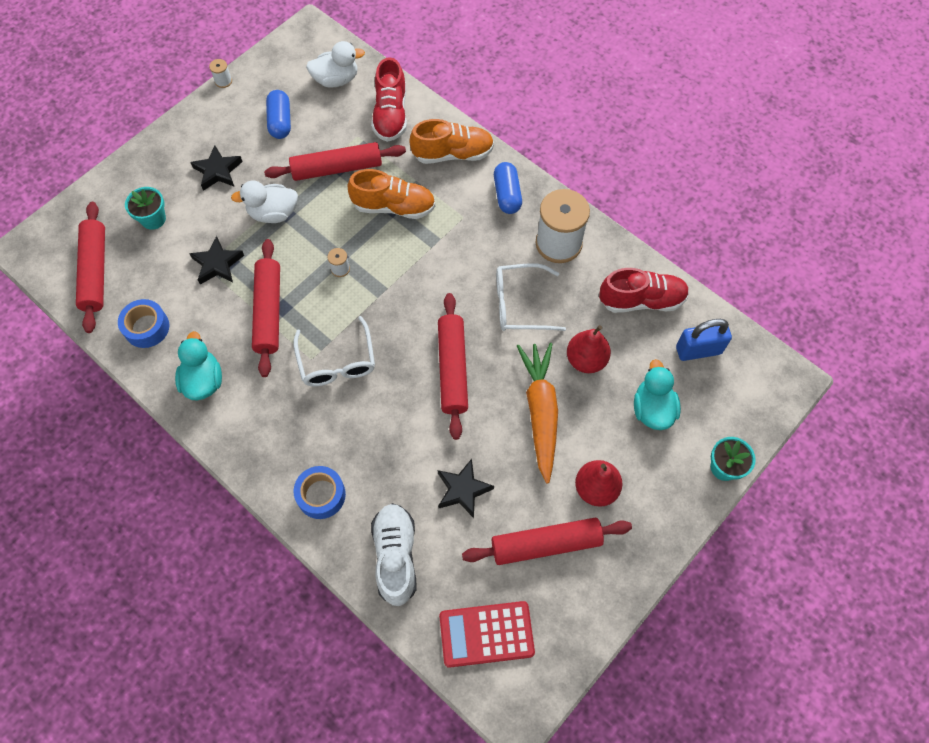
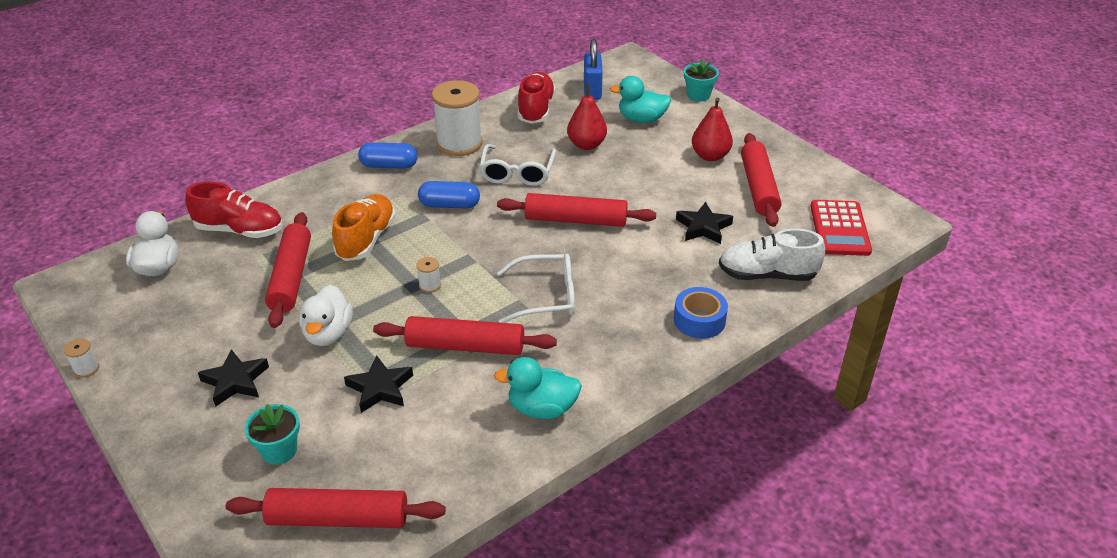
camera: 80 degrees left, 25 degrees down
(147, 327) = (449, 462): blue tape -> none
(280, 122) = (191, 319): blue capsule -> blue capsule (449, 205)
(453, 154) = (319, 193): orange shoe -> none
(540, 412) = (632, 175): orange carrot -> none

